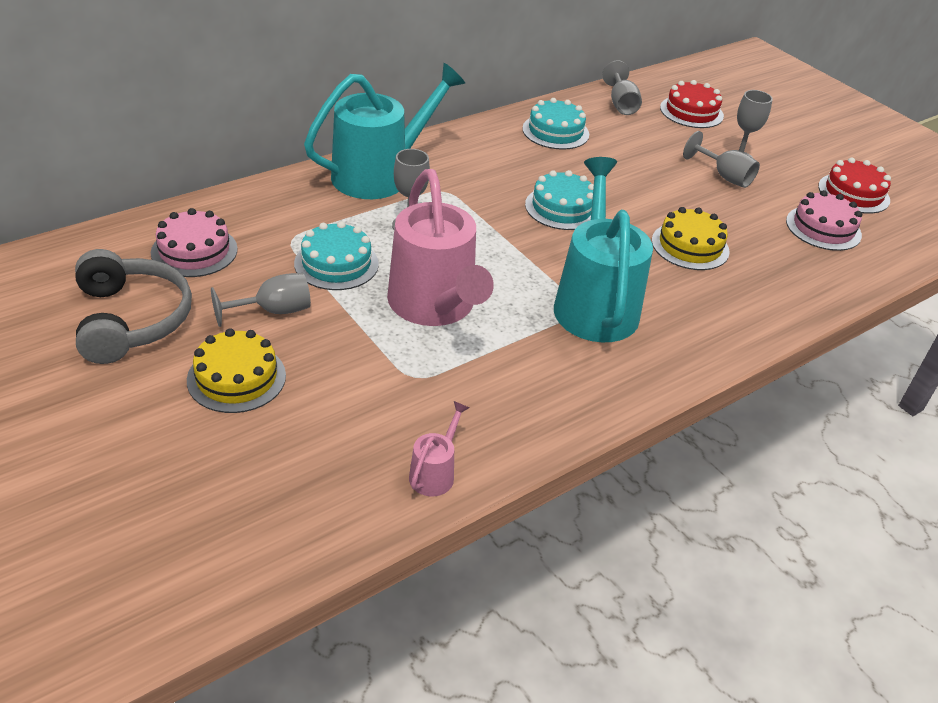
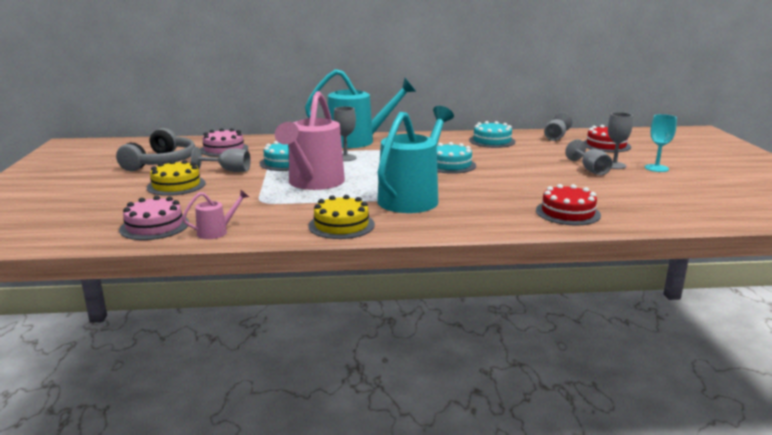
camera: 35 degrees right, 20 degrees down
(690, 246) = (517, 190): yellow cake -> yellow cake (341, 225)
(783, 154) = (656, 168): none -> turquoise goblet
(823, 228) = (640, 199): pink cake -> pink cake (154, 226)
(853, 193) = (694, 190): red cake -> red cake (567, 213)

